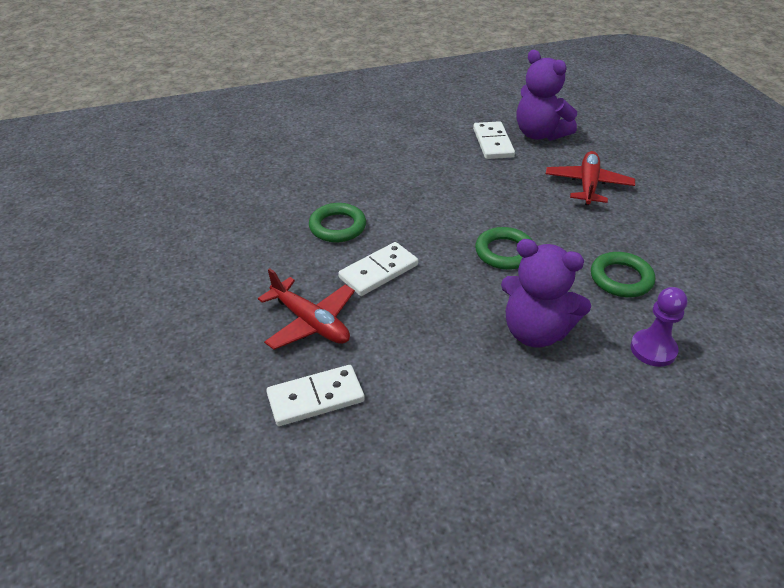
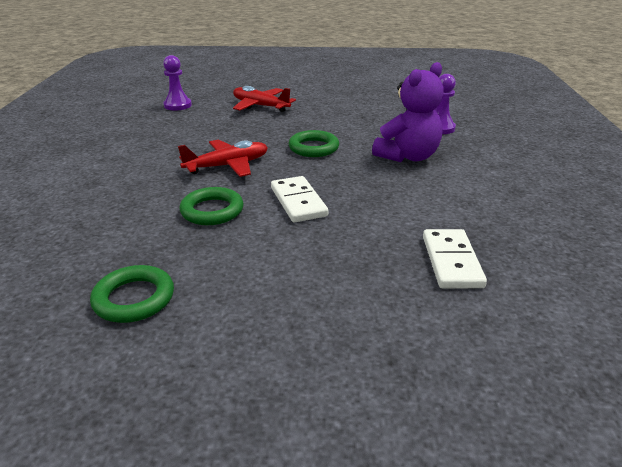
camera: 70 degrees left, 10 degrees down
(310, 322) = (348, 249): red plane -> red plane (227, 166)
(493, 143) = (167, 122): white domino -> none
(539, 134) = (177, 105): purple teddy bear -> purple pawn
(621, 278) = (369, 120): green ring -> green ring (134, 299)

